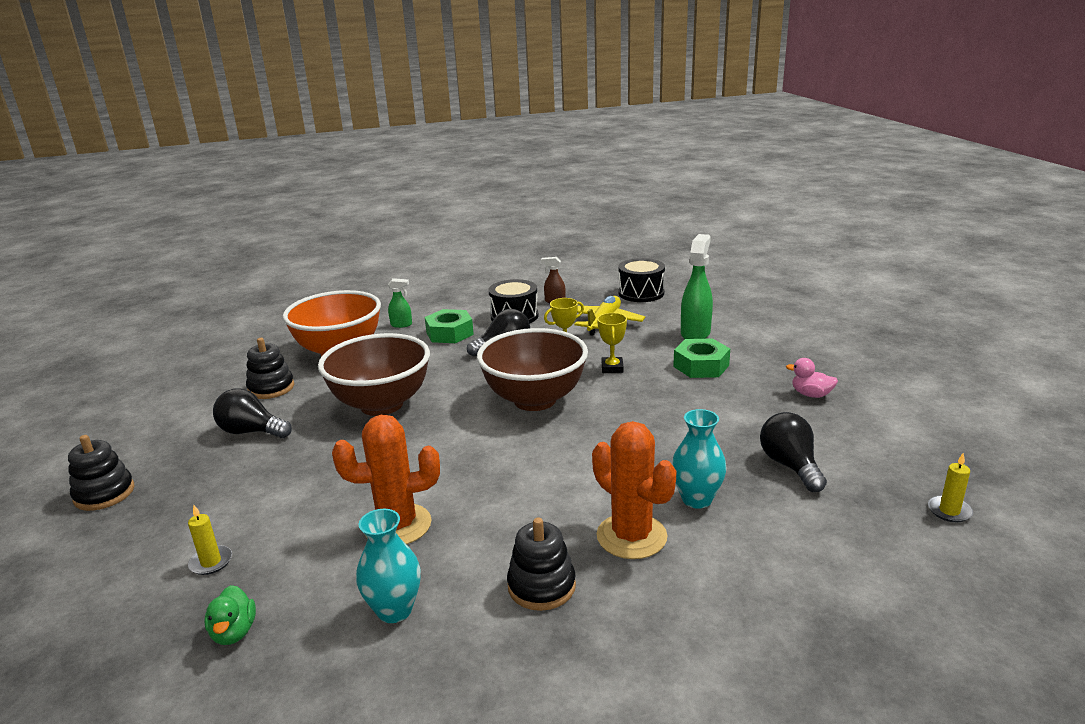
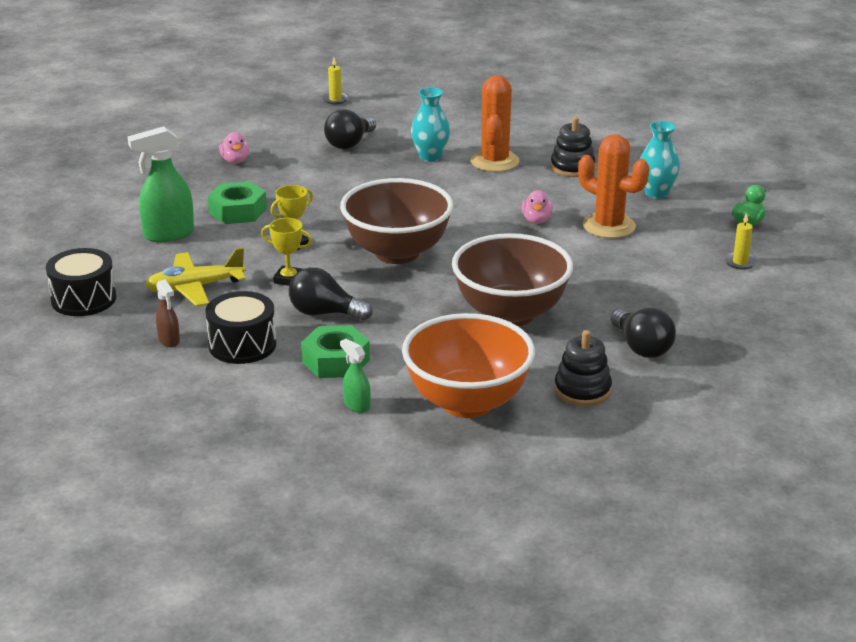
camera: 135 degrees left, 5 degrees up
(104, 494) = (795, 351): black stacking toy -> none
(476, 490) = (536, 220): none -> pink duck

